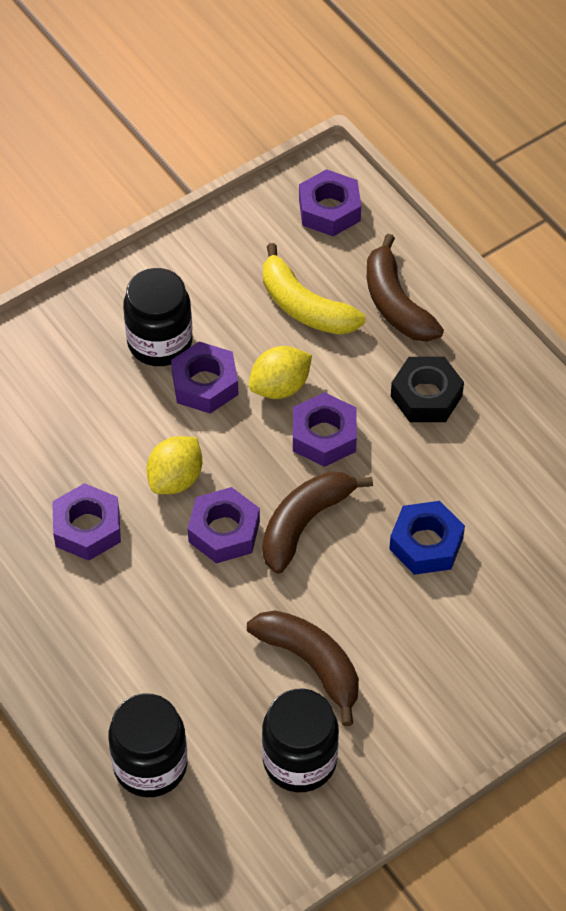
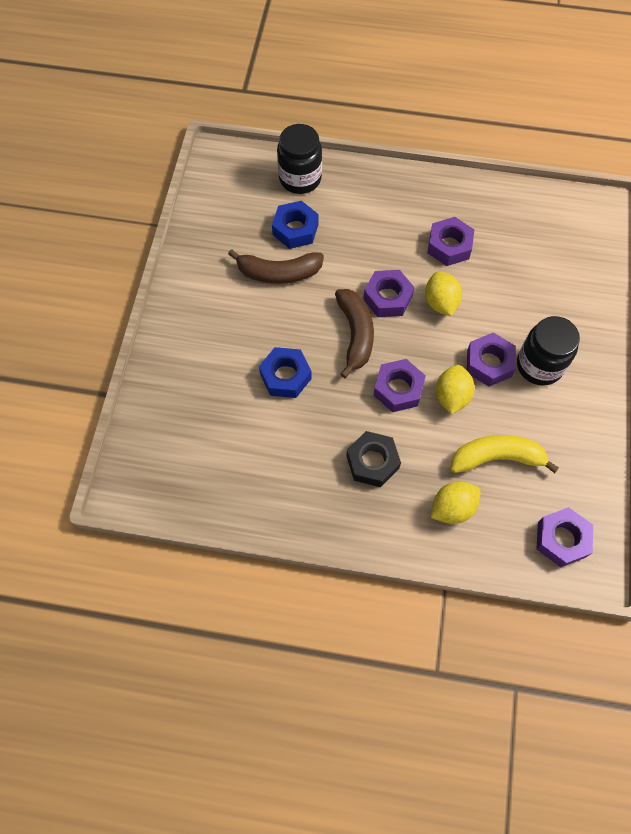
camera: 135 degrees right, 10 degrees up
(232, 701) = (295, 229): none -> blue nut
(299, 760) = (239, 230): black jar -> none
(396, 303) = (452, 508): brown banana -> yellow lemon

